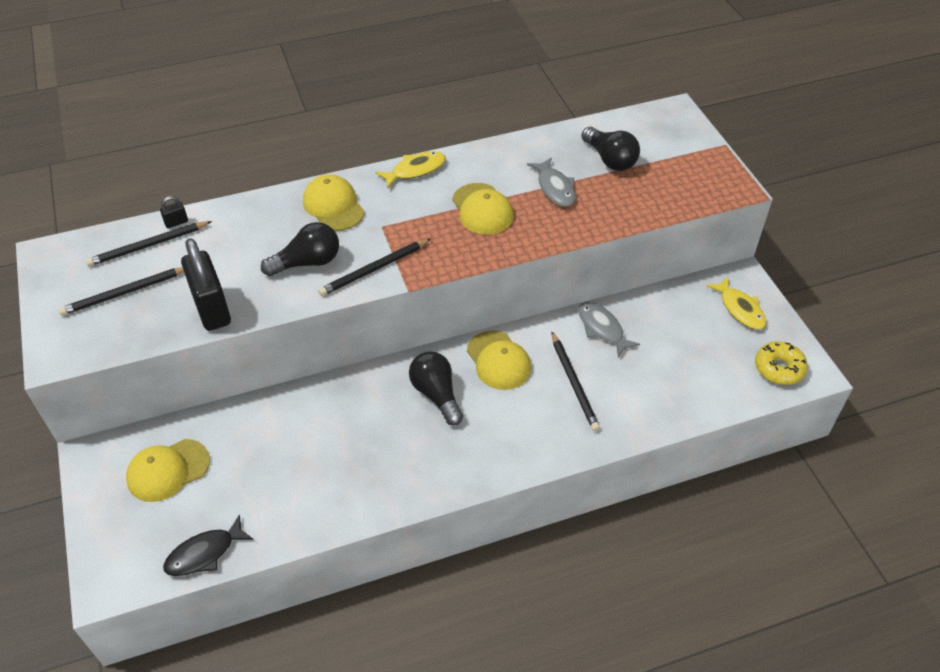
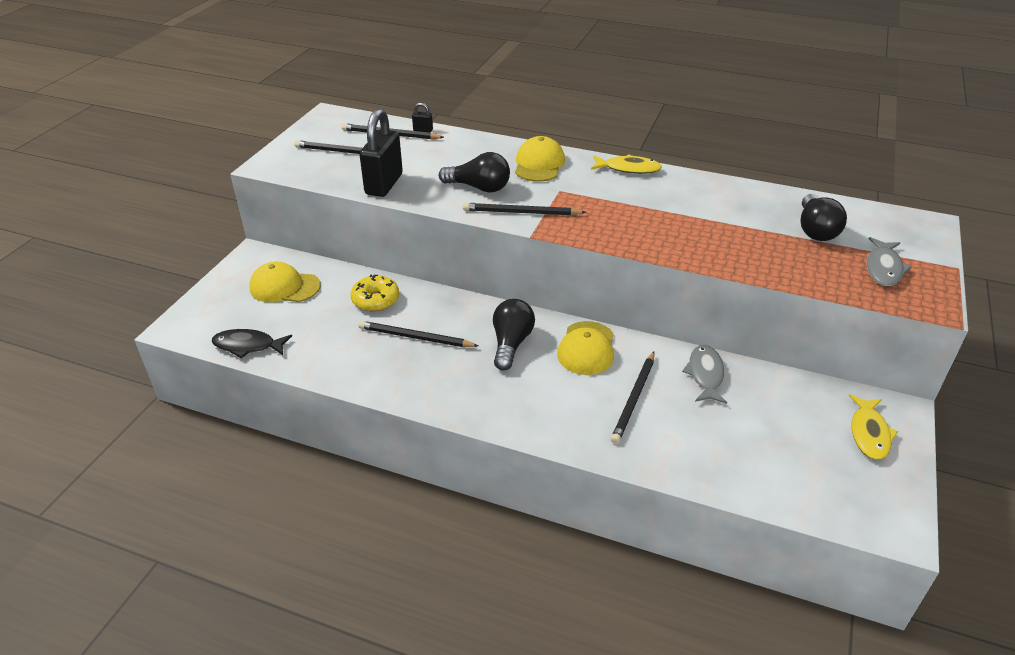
camera: 40 degrees right, 10 degrees down
(351, 441) = (415, 337): none -> black pencil
(482, 209) = (654, 214): yellow cap -> none
(555, 188) = (737, 227): grey fish -> grey fish (883, 268)
(779, 368) = (861, 504): yellow donut -> yellow donut (375, 300)

